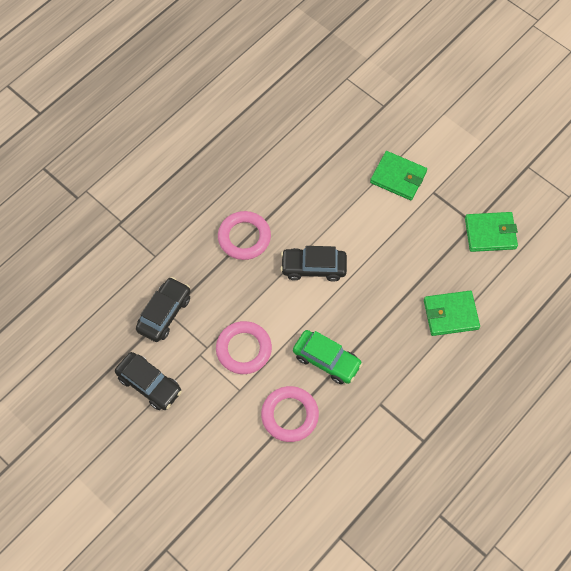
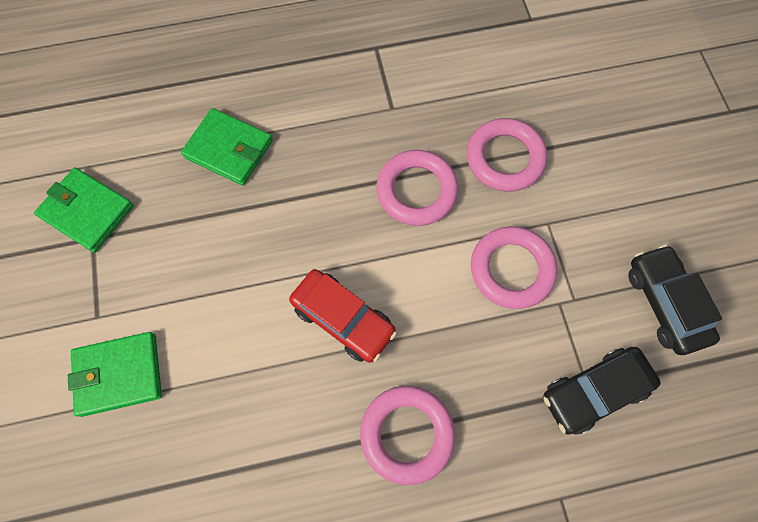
camera: 145 degrees left, 5 degrees up
(313, 267) = (343, 319): black car -> red car
(326, 360) = (416, 191): green car -> pink ring
(398, 177) = (119, 374): green wallet -> green wallet turned 75 degrees counterclockwise

